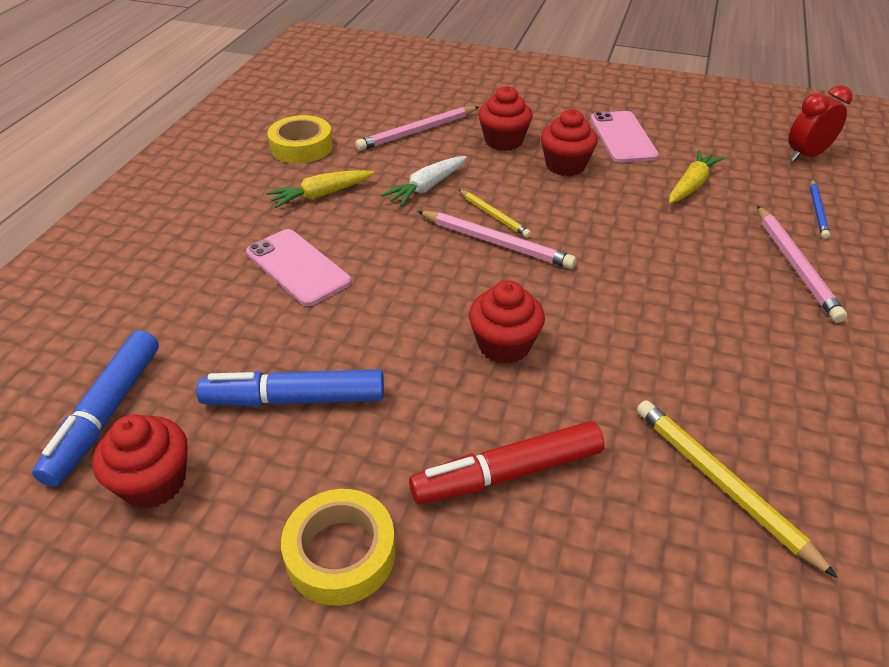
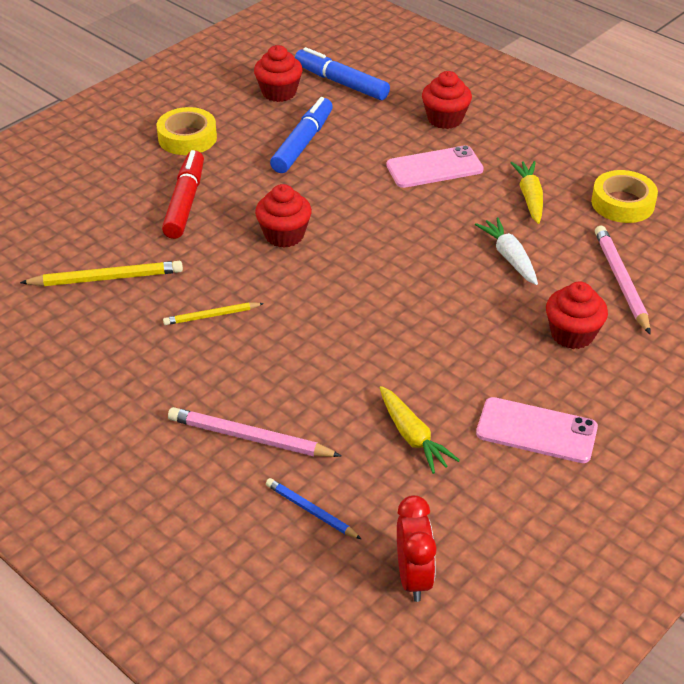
camera: 115 degrees right, 0 degrees up
(494, 215) = (442, 282): yellow pencil -> yellow pencil (211, 316)
(496, 242) = (402, 271): pink pencil -> none
(565, 165) = (500, 360): red cupcake -> red cupcake (445, 119)

